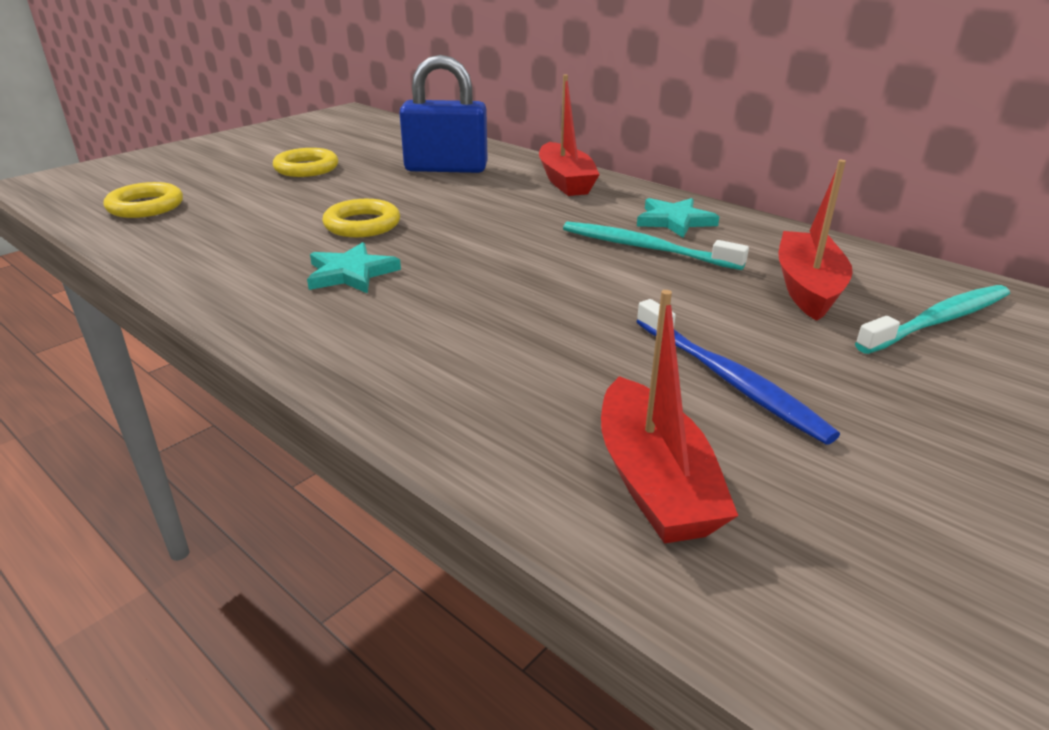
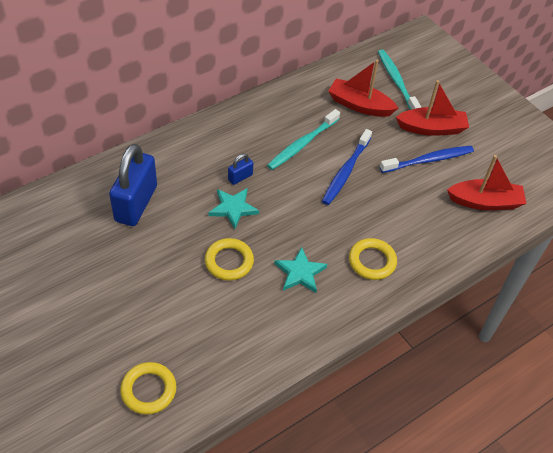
camera: 80 degrees left, 20 degrees up
(306, 168) = (98, 287): yellow ring -> yellow ring (372, 261)
(533, 214) = (240, 177): none -> blue padlock
(565, 181) = (188, 148): red boat -> red boat (431, 128)
(610, 290) = (345, 172): none -> blue toothbrush
(674, 221) = (270, 121): turquoise star -> turquoise star (233, 208)

